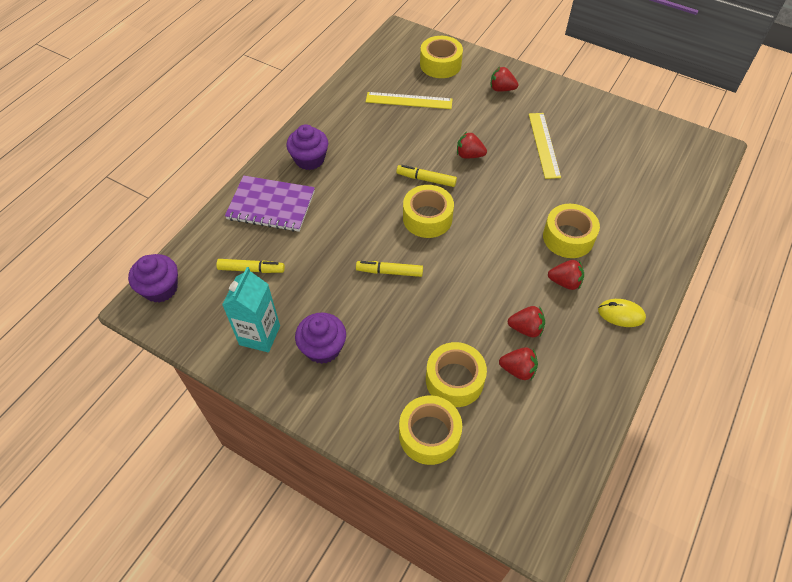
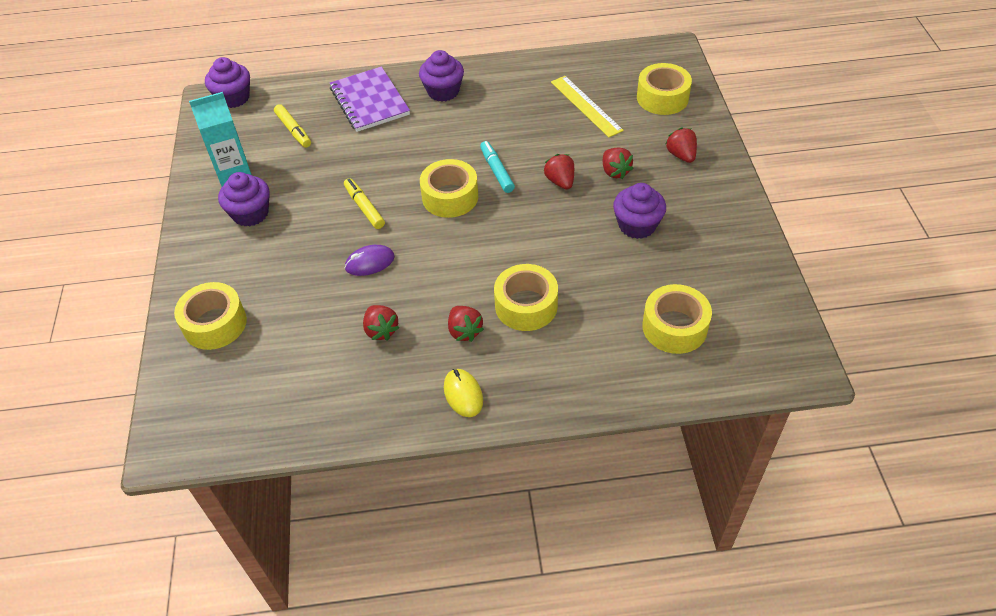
camera: 55 degrees right, 5 degrees down
(426, 179) = (497, 171): yellow marker -> turquoise marker
(451, 299) = (370, 262): none -> purple mouse
(454, 380) = (283, 311): yellow tape -> yellow tape (674, 327)
(518, 370) = (329, 348): red strawberry -> red strawberry (615, 172)
(544, 145) = (637, 225): yellow ruler -> purple cupcake

